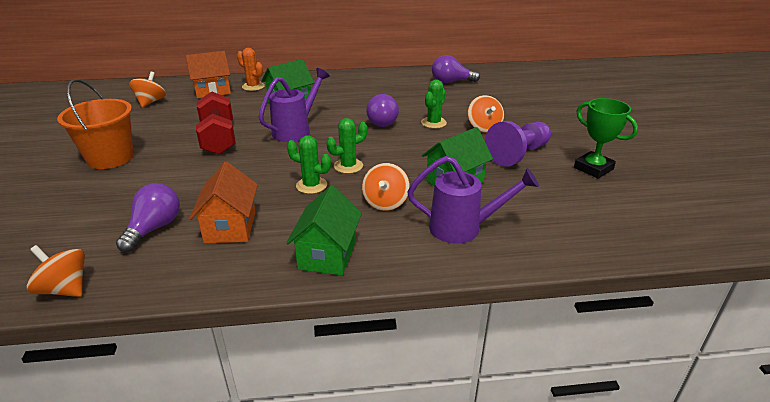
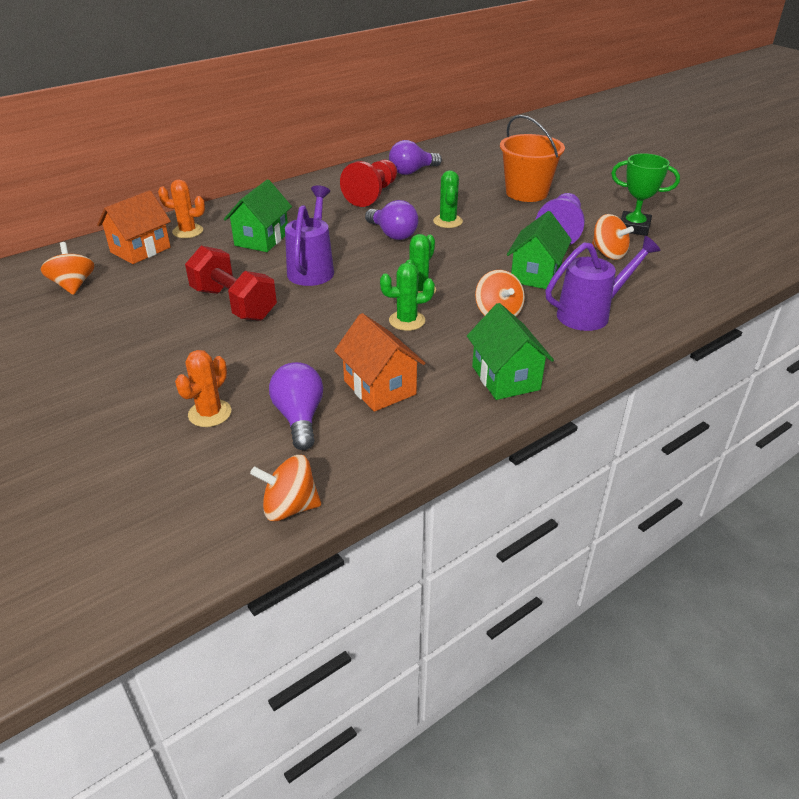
camera: 30 degrees left, 5 degrees up
(110, 158) = (125, 366): orange bucket -> orange bucket (526, 193)
(110, 204) = (210, 413): none -> orange cactus
(401, 91) = (372, 194): none -> red pawn
(484, 127) = (500, 213): orange spinning top -> orange spinning top (608, 253)

